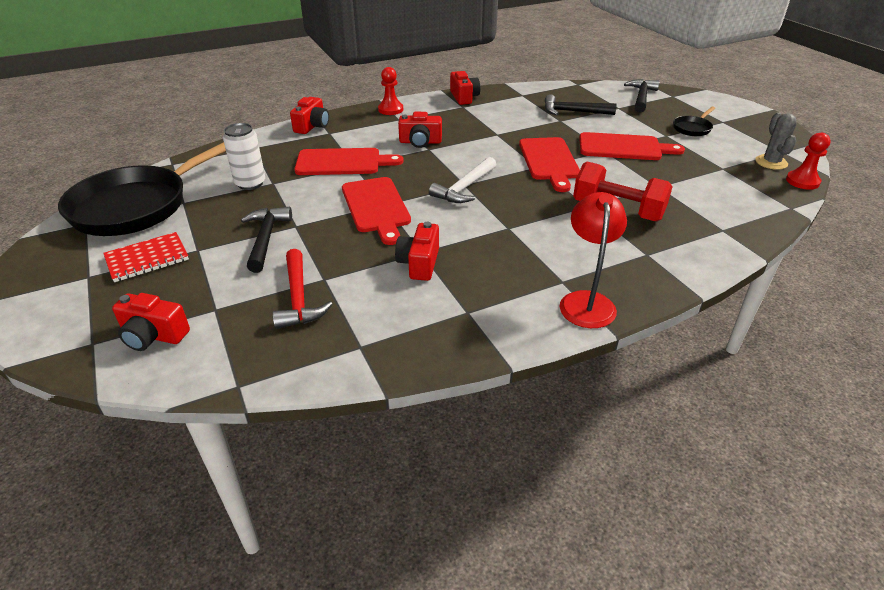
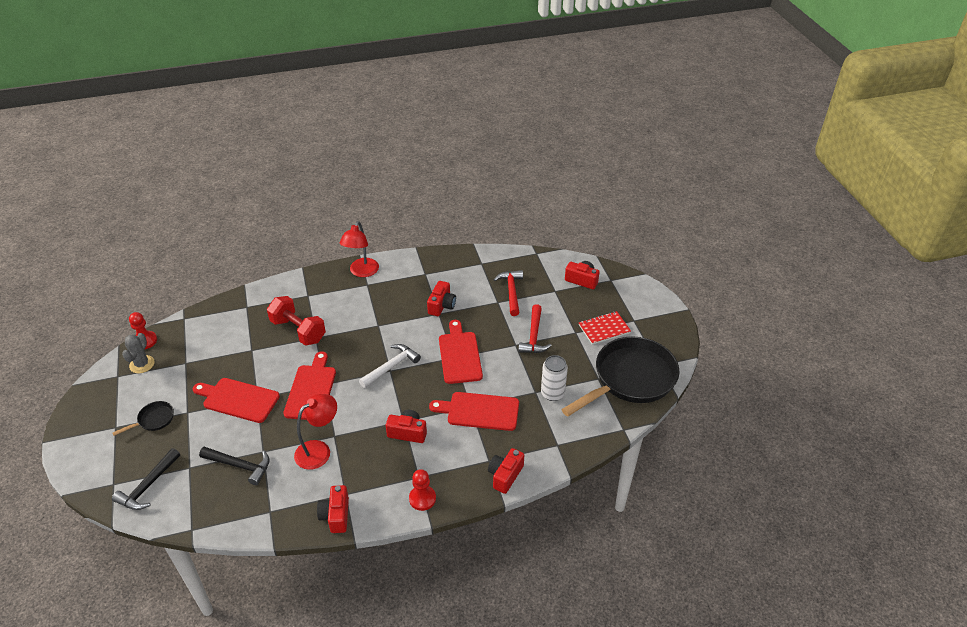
camera: 170 degrees left, 5 degrees up
(266, 238) = (534, 336): black hammer -> red hammer
(505, 125) = (319, 450): none -> red lamp

